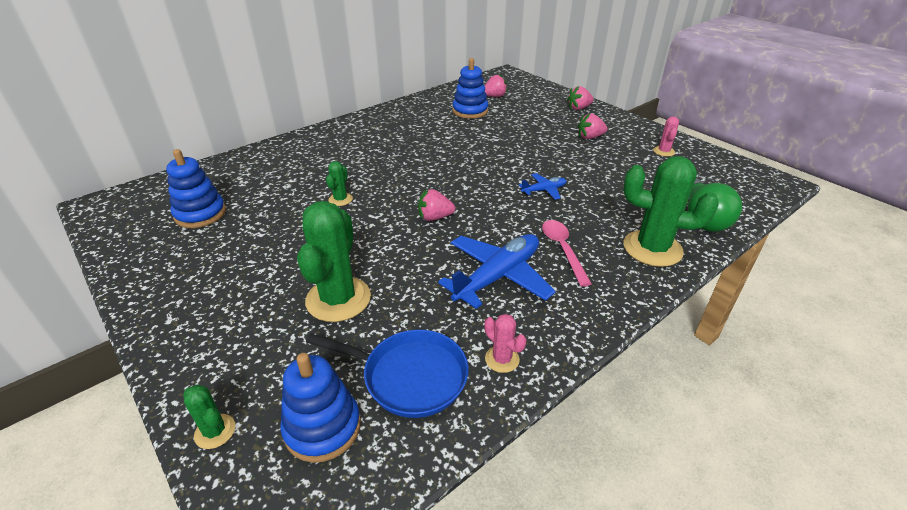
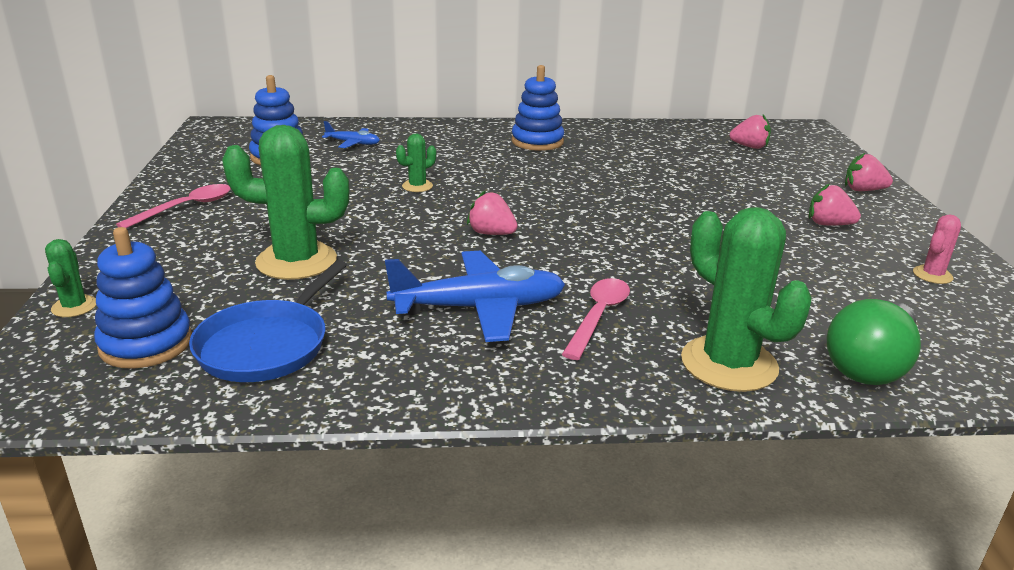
camera: 35 degrees right, 10 degrees down
(184, 294) = (185, 208): none -> pink spoon
(338, 299) = (296, 261): green cactus -> green cactus turned 45 degrees clockwise
(409, 376) = (267, 345): blue pan -> blue pan turned 60 degrees clockwise
(470, 111) = (691, 152): blue stacking toy -> blue stacking toy (537, 142)
(502, 359) = (372, 375): pink cactus -> none
(544, 190) = (667, 255): blue plane -> blue plane (353, 143)

